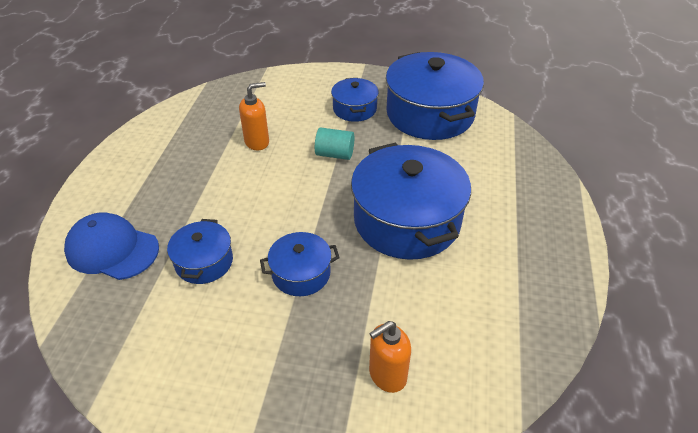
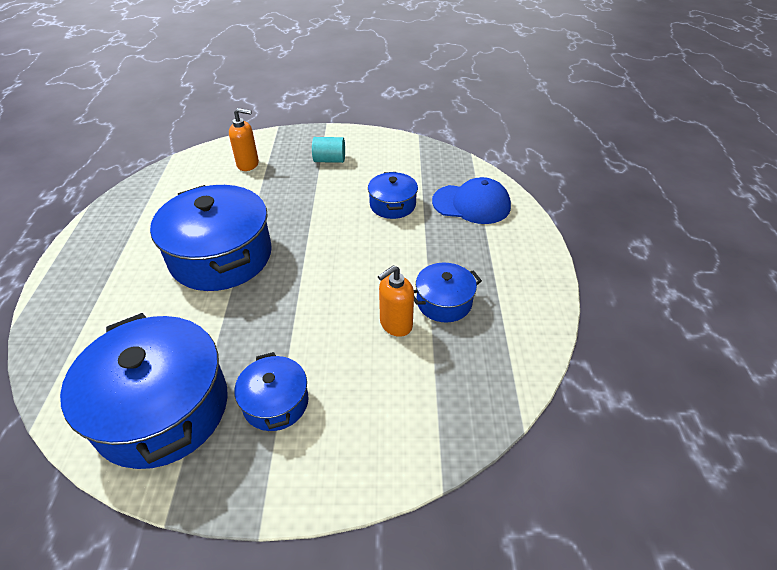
camera: 170 degrees right, 0 degrees up
(301, 273) = (313, 206): blue pot -> blue pot (444, 302)
(335, 154) = (297, 320): turquoise cylinder -> turquoise cylinder (329, 160)
(387, 375) = (248, 164): orange soap dispenser -> orange soap dispenser turned 45 degrees clockwise

